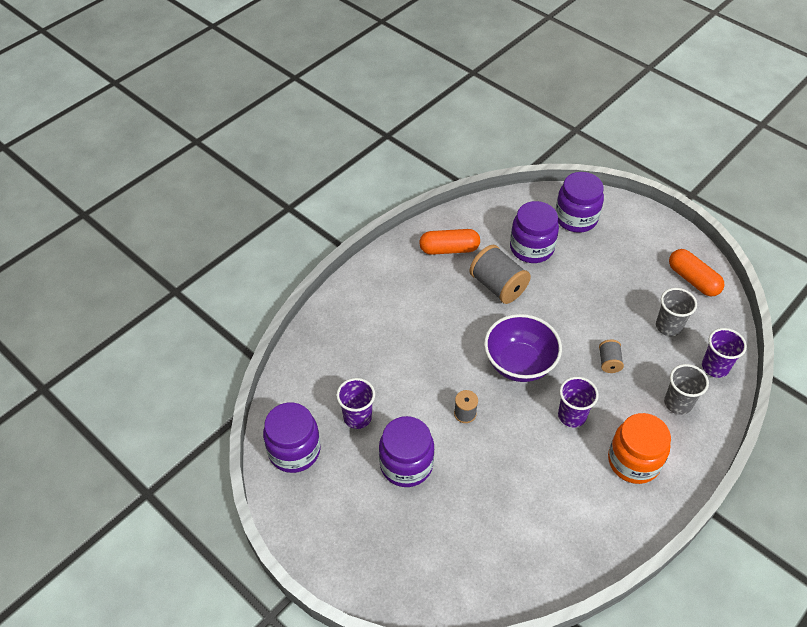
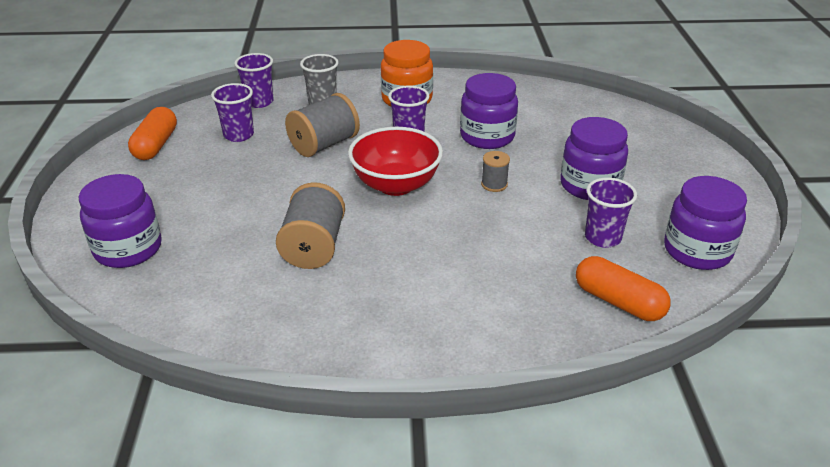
camera: 135 degrees left, 15 degrees down
(449, 249) = (301, 316): orange capsule -> orange capsule (618, 302)
(519, 363) = (396, 185): purple bowl -> red bowl
(531, 248) = (221, 255): purple jar -> purple jar (487, 136)
(609, 362) = (324, 145): grey spool -> grey spool, size x1.92
(668, 326) = (238, 135): grey cup -> purple cup

